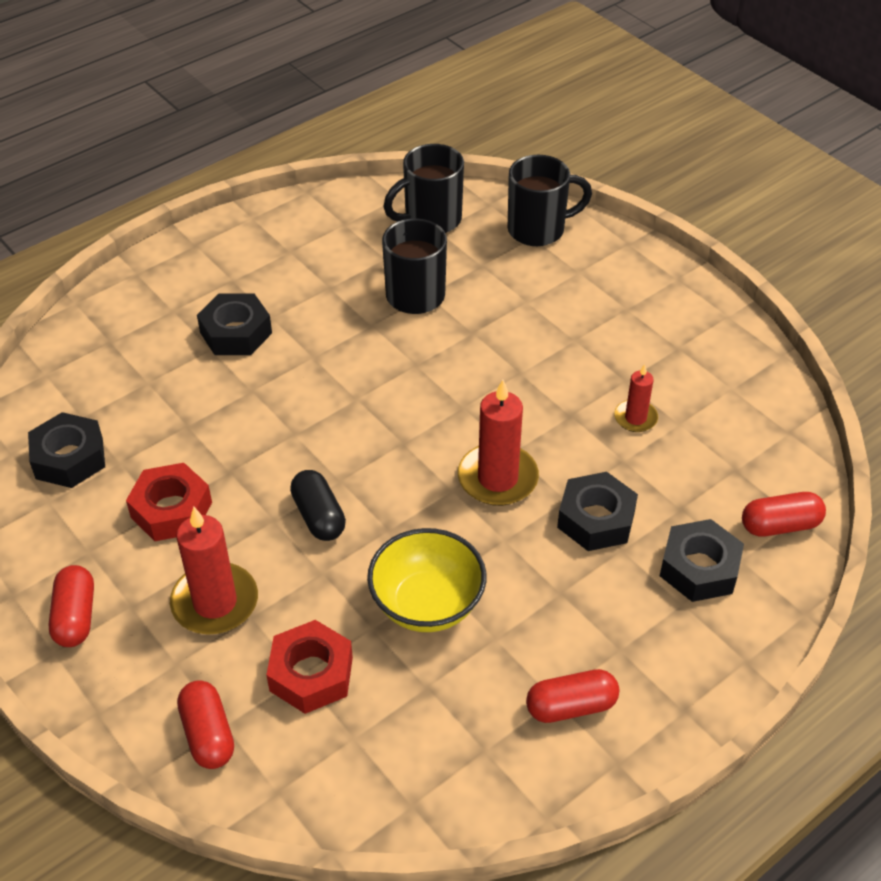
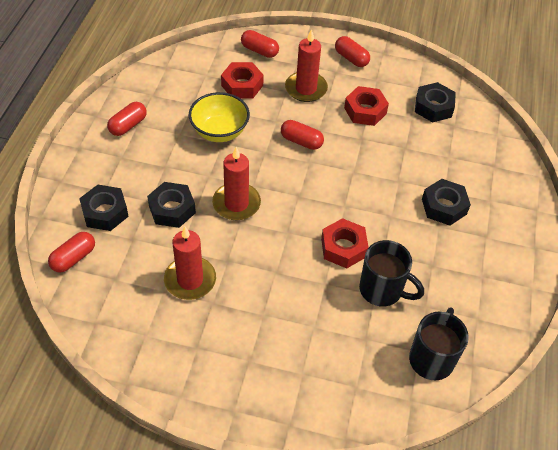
camera: 140 degrees right, 5 degrees up
(319, 516) = (301, 141): black capsule -> red capsule
(411, 355) = (343, 248): none -> red nut
(538, 229) = (358, 397): black mug -> none
(635, 418) = (190, 280): red candle -> red candle, size x1.78

